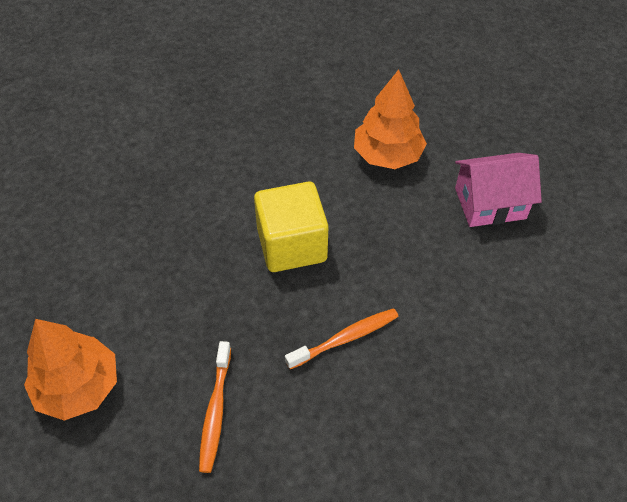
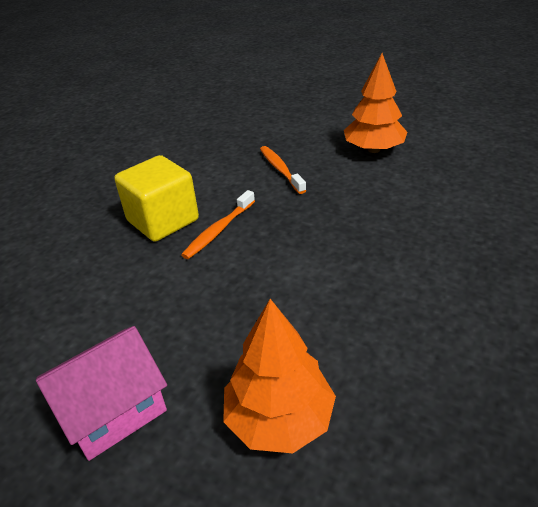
camera: 155 degrees right, 15 degrees down
(292, 245) = (312, 270): yellow cube -> yellow cube (163, 220)

